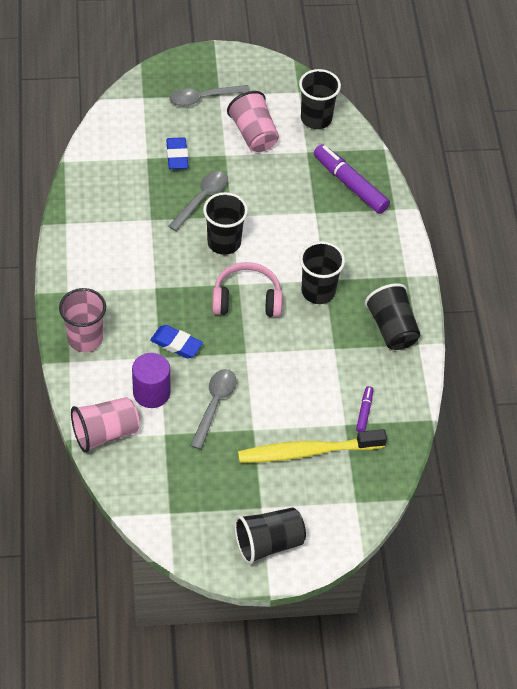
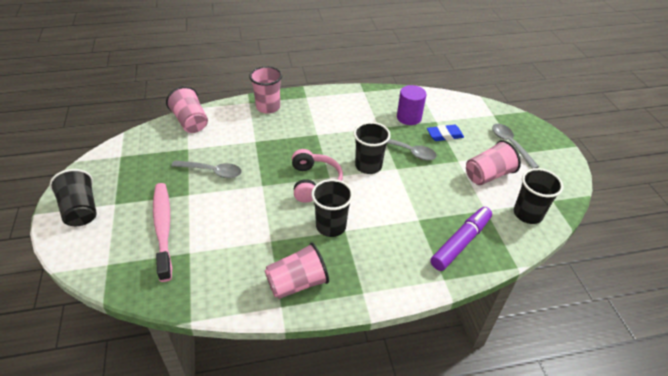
camera: 85 degrees right, 10 degrees down
(151, 393) = (223, 139): purple cylinder -> purple cylinder (409, 117)
(176, 344) = (267, 148): blue eraser -> none
(307, 451) = (163, 228): yellow toothbrush -> pink toothbrush
(364, 412) = (201, 266): purple marker -> none
(392, 328) = (297, 283): black cup -> pink cup

